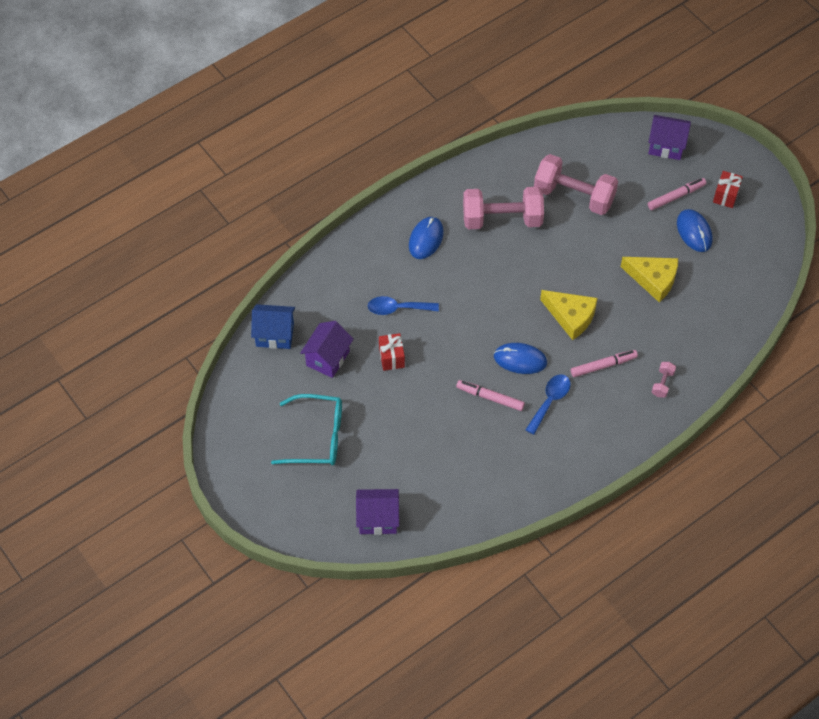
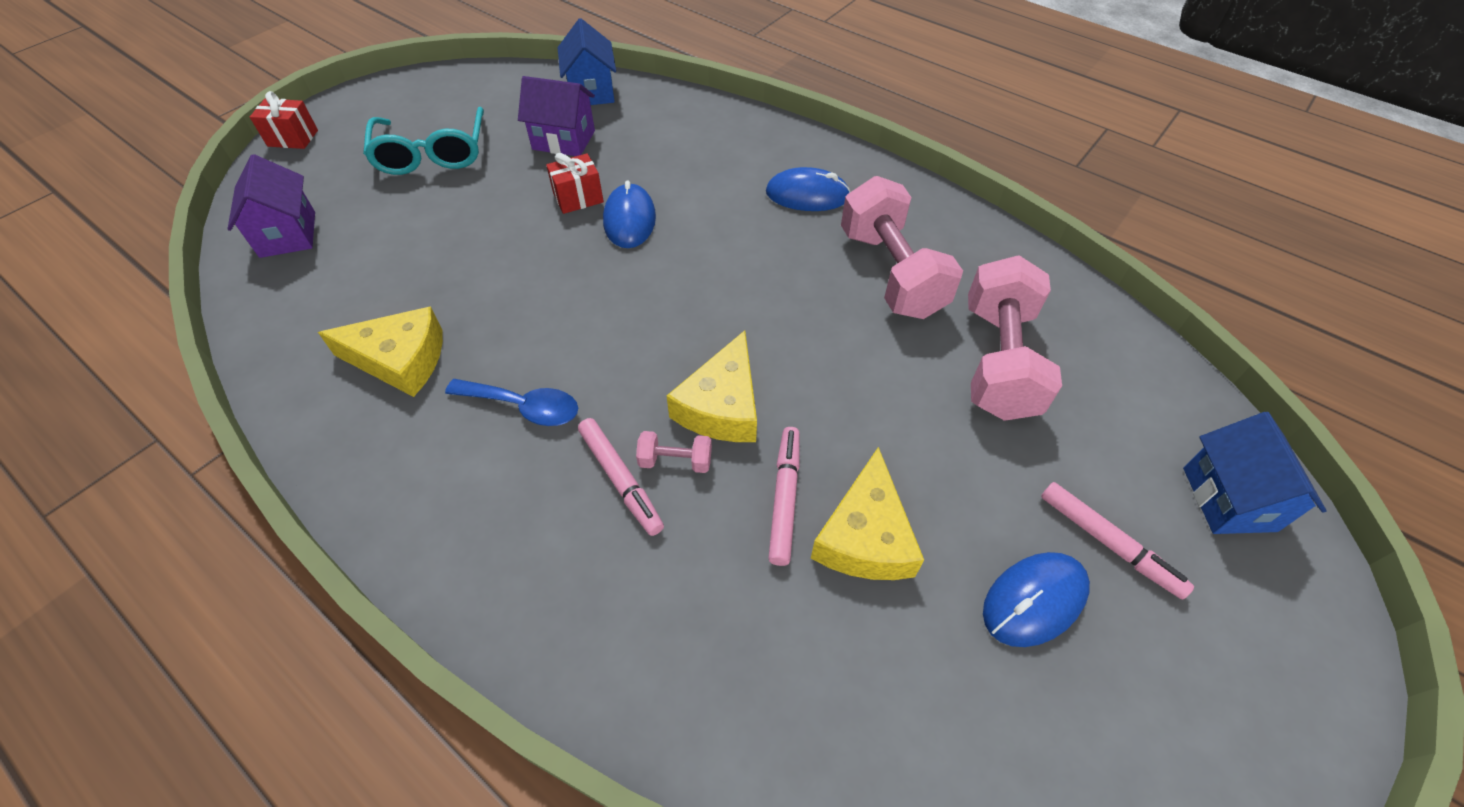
camera: 75 degrees right, 5 degrees down
(397, 308) = (668, 188): blue spoon -> none
(490, 397) = (521, 322): pink marker -> pink marker (784, 498)
(503, 456) = (400, 360): none -> yellow cheese
(520, 359) = (607, 348): blue mouse -> blue mouse (629, 219)
(662, 383) = (596, 604): pink dumbbell -> pink dumbbell (675, 461)
(666, 146) = (1228, 499): purple house -> blue house
(726, 195) = (1182, 657): red gift -> red gift (293, 138)

